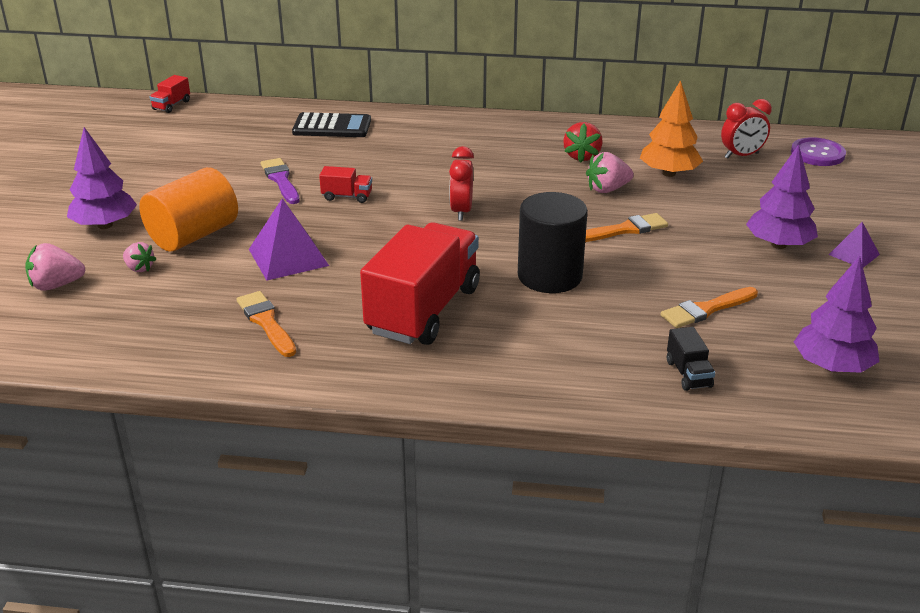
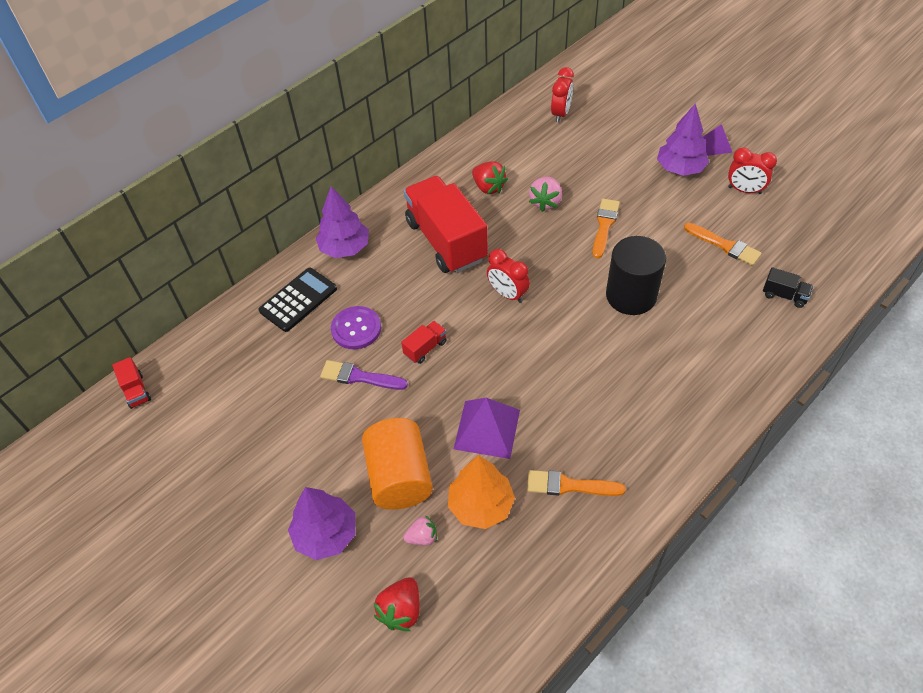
camera: 50 degrees left, 20 degrees up
(56, 285) = (401, 610): pink strawberry -> red strawberry
(423, 310) = (622, 385): red truck -> red truck (446, 241)
(668, 173) = (552, 160): orange tree -> orange tree (481, 505)
(706, 309) = (725, 245): orange brush -> orange brush turned 60 degrees counterclockwise
(814, 295) = (744, 190): none -> red clock
(817, 154) = (590, 81): purple button -> purple button (356, 329)
(832, 366) = (818, 230): purple tree -> purple tree (345, 248)

